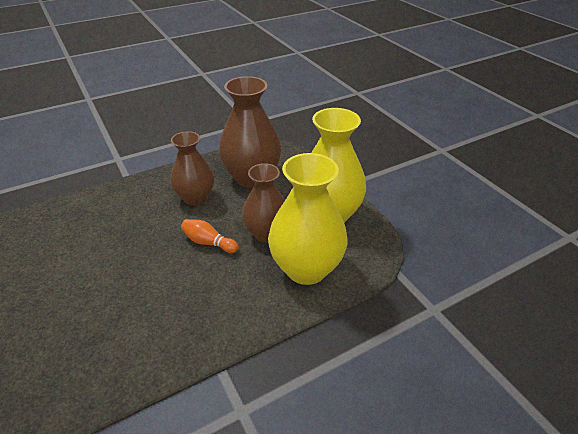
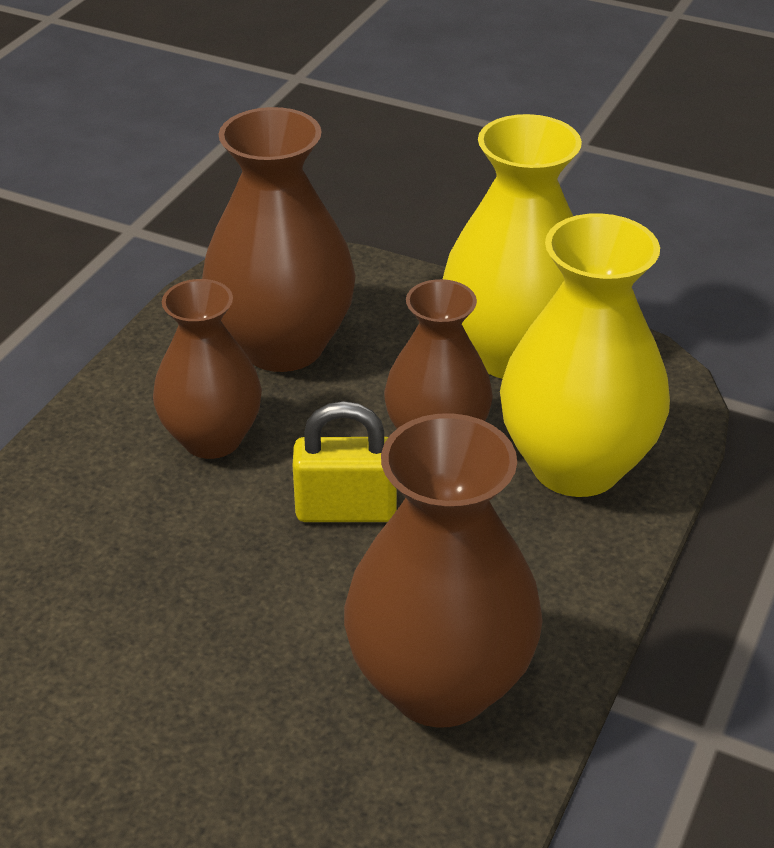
camera: 35 degrees left, 0 degrees up
(166, 324) = (440, 685): none -> brown vase
(208, 242) = (346, 510): orange bowling pin -> yellow padlock

